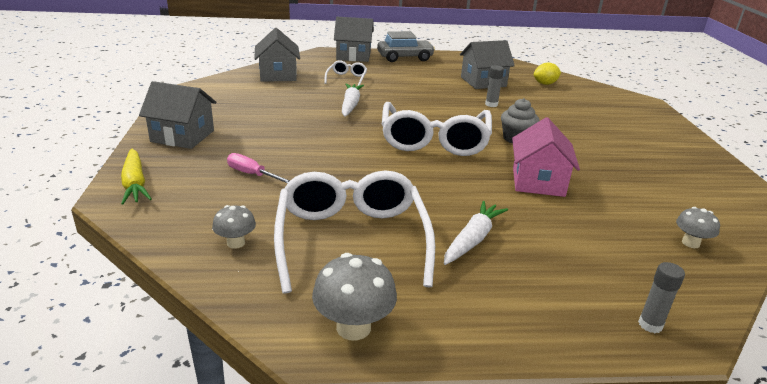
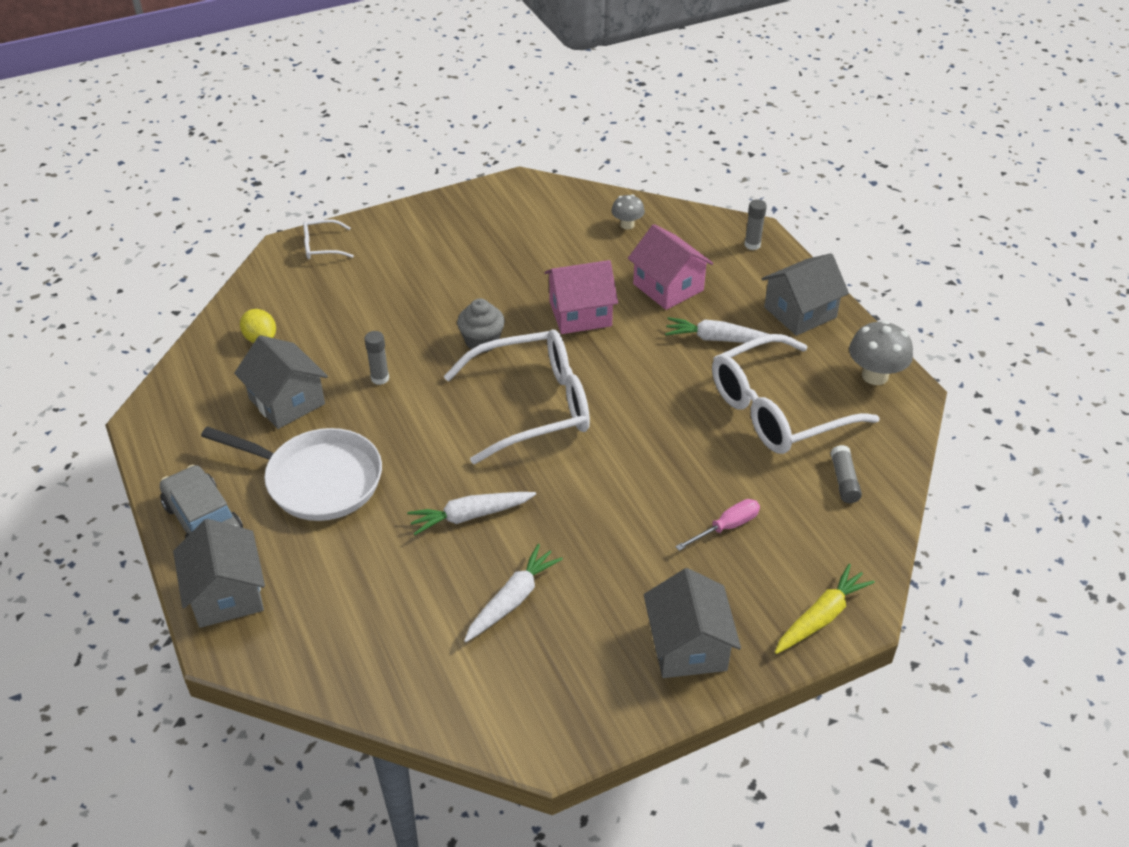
camera: 110 degrees left, 15 degrees up
(236, 243) = (844, 481): grey mushroom -> grey glue stick
(252, 174) = (726, 527): pink screwdriver -> pink screwdriver turned 135 degrees counterclockwise
(278, 75) = (392, 657): grey house -> grey house (800, 312)
(278, 103) = (512, 599): none -> white carrot
(346, 78) = (359, 559): white glasses -> white glasses (322, 246)
(413, 79) = (317, 479): none -> white pan
(568, 236) = (668, 287): none -> pink house

